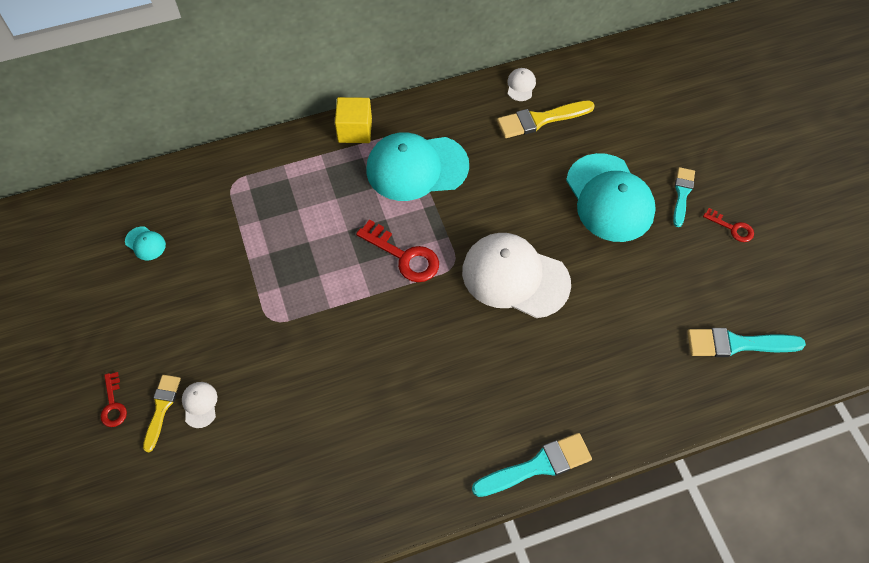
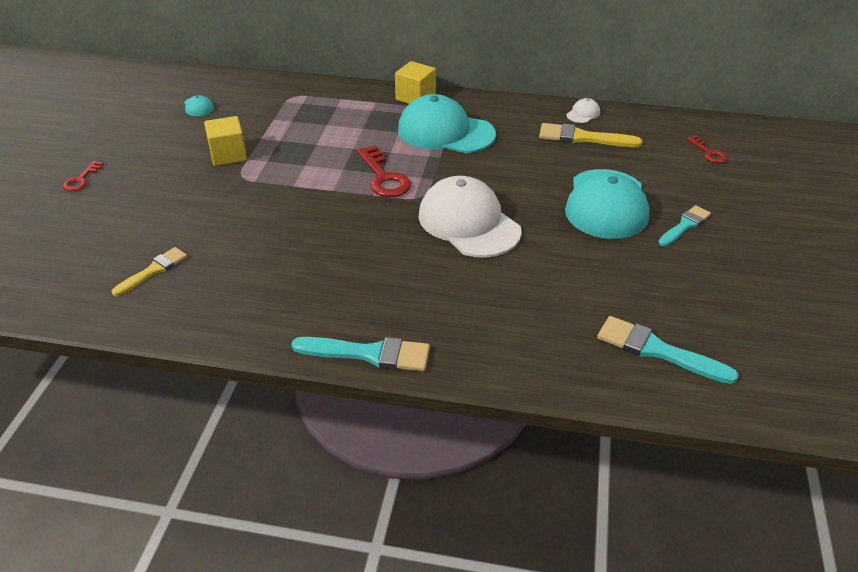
camera: 30 degrees right, 20 degrees down
(161, 408) = (111, 194): yellow brush -> yellow brush (153, 270)
(200, 404) = (138, 203): white cap -> none
(234, 298) = (228, 155): none -> yellow cube
(732, 228) = (721, 266): red key -> red key (709, 152)

